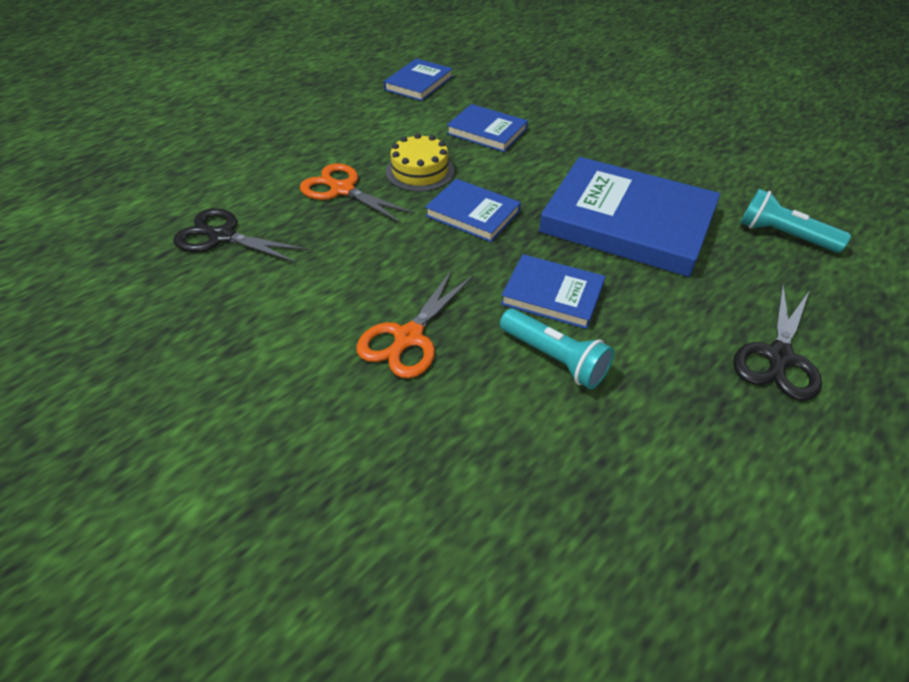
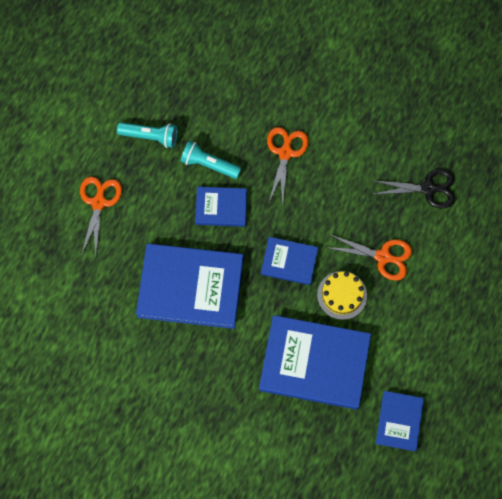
camera: 160 degrees right, 25 degrees up
(487, 131) = (314, 363): blue book -> blue book, size x1.91
(778, 358) = (99, 202): black scissors -> orange scissors
(783, 235) = (92, 307): turquoise flashlight -> turquoise flashlight (150, 137)

